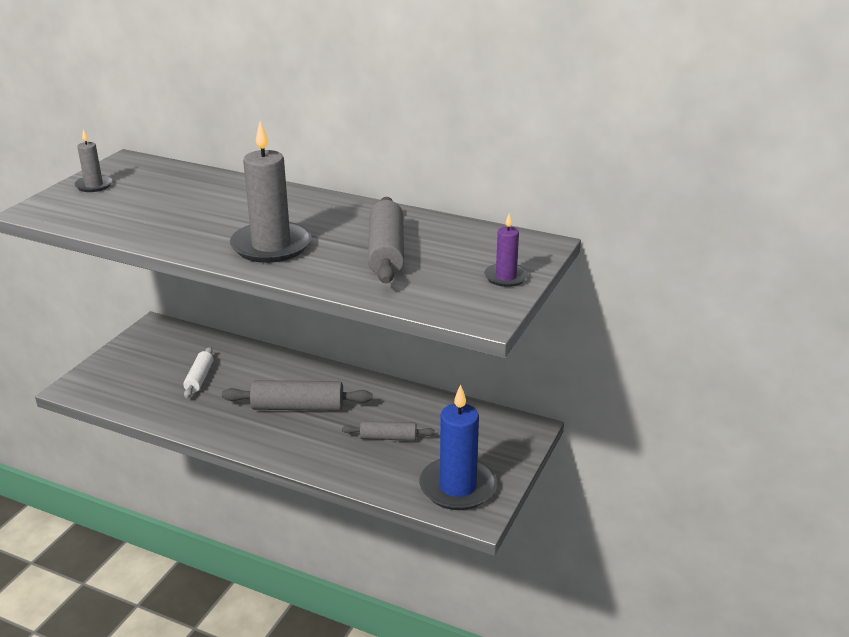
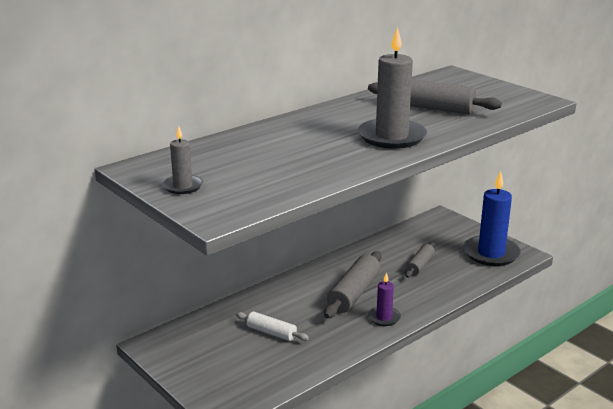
camera: 65 degrees left, 5 degrees down
(506, 277) = (493, 87): purple candle -> purple candle (384, 318)

